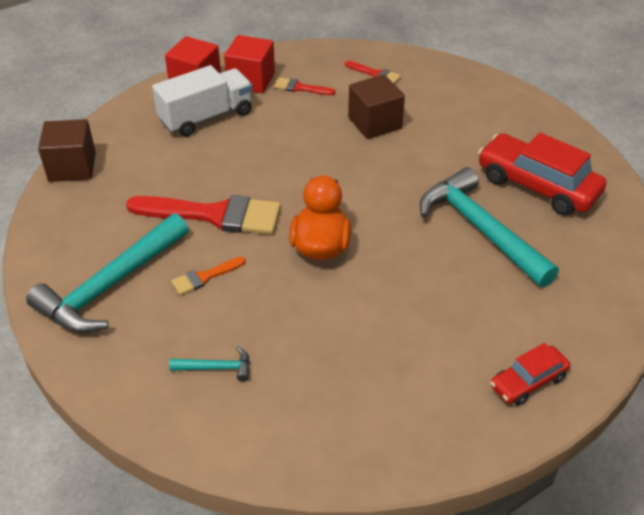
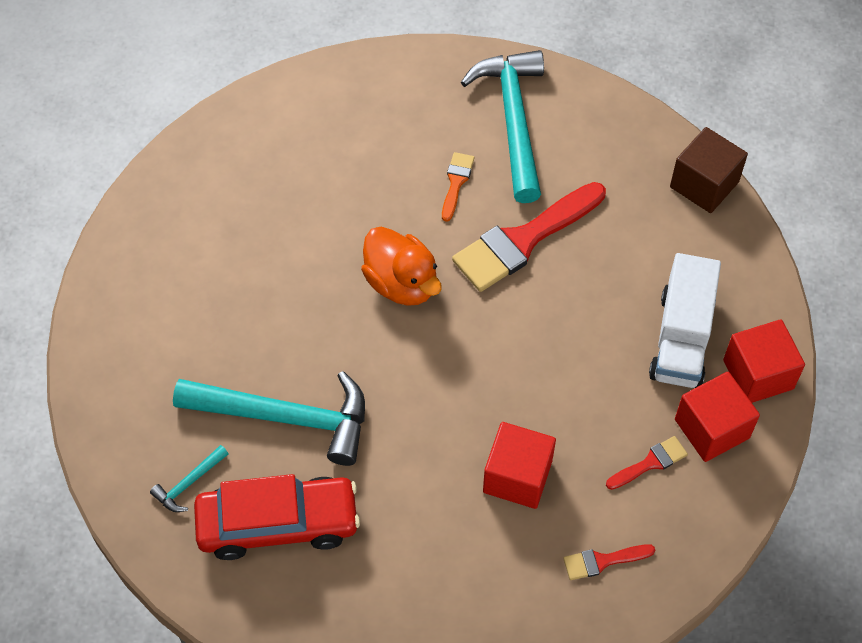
camera: 135 degrees right, 15 degrees up
(216, 368) = (359, 128): turquoise hammer -> turquoise hammer (189, 483)
(374, 123) = (517, 476): brown cube -> red cube
(528, 381) = (129, 293): red car -> none

